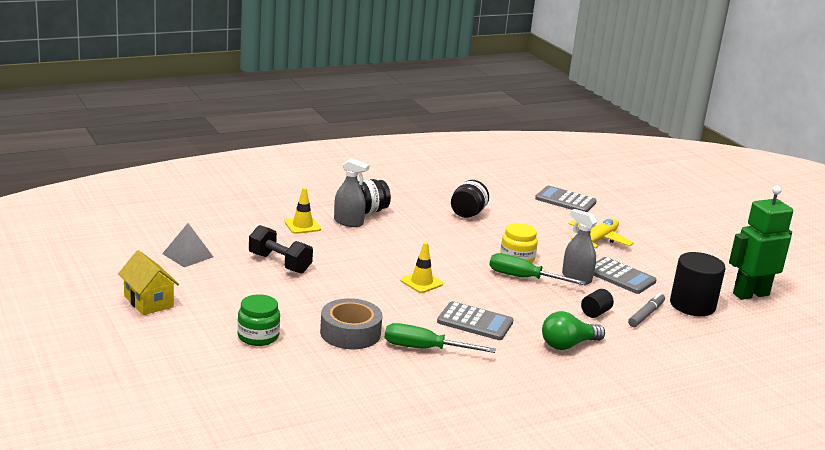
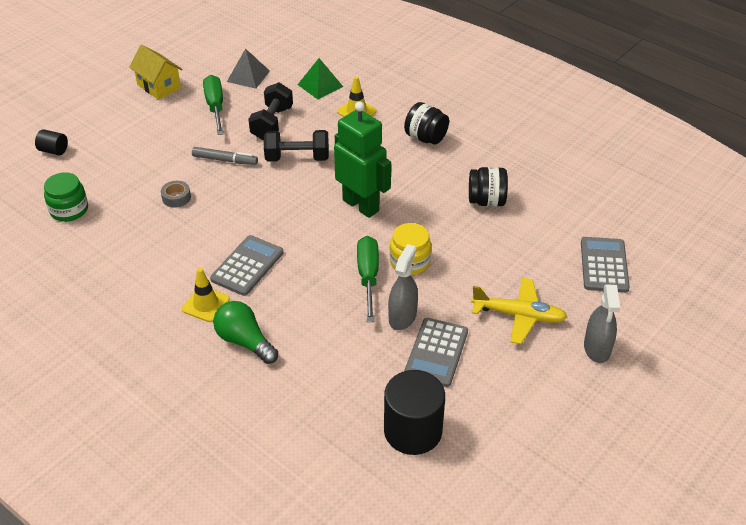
camera: 70 degrees right, 20 degrees up
(148, 301) = (159, 86): yellow house -> yellow house turned 75 degrees counterclockwise
(244, 229) = (320, 85): none -> green pyramid
(258, 336) = (139, 153): green jar -> green jar (69, 210)
(344, 266) = (297, 158): none -> black dumbbell
(348, 222) = (389, 133): grey spray bottle -> grey spray bottle (597, 348)
(350, 333) = (176, 198): grey tape -> grey tape, size x0.50
(421, 282) = (302, 212): yellow traffic cone -> yellow traffic cone (206, 304)
(424, 349) = (175, 247): green screwdriver -> green screwdriver (215, 107)
(475, 322) = (247, 266): grey calculator -> grey calculator turned 150 degrees counterclockwise
(595, 313) = (330, 348): black cylinder -> black cylinder (53, 150)
(646, 315) = (357, 392): grey marker -> grey marker (225, 160)
(750, 294) = (491, 487): green robot -> green robot (361, 205)

